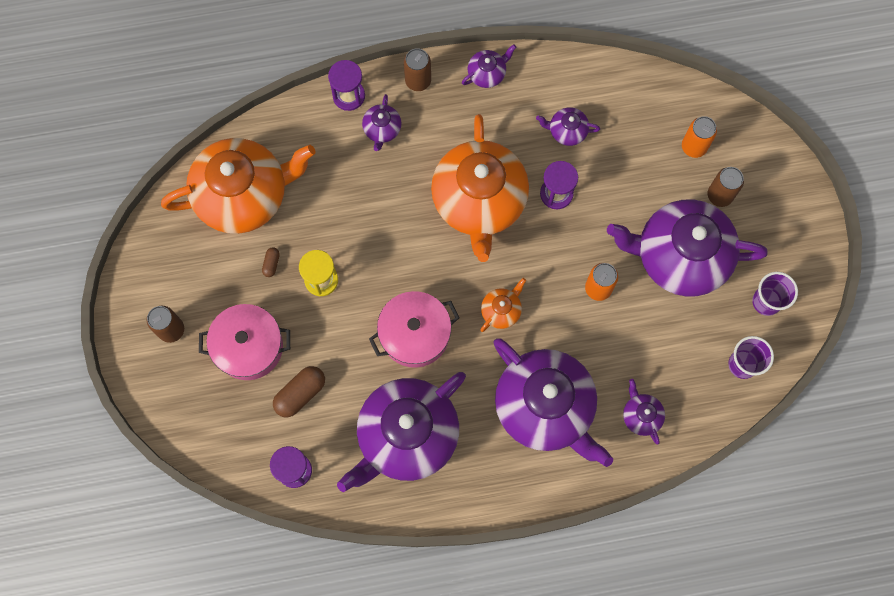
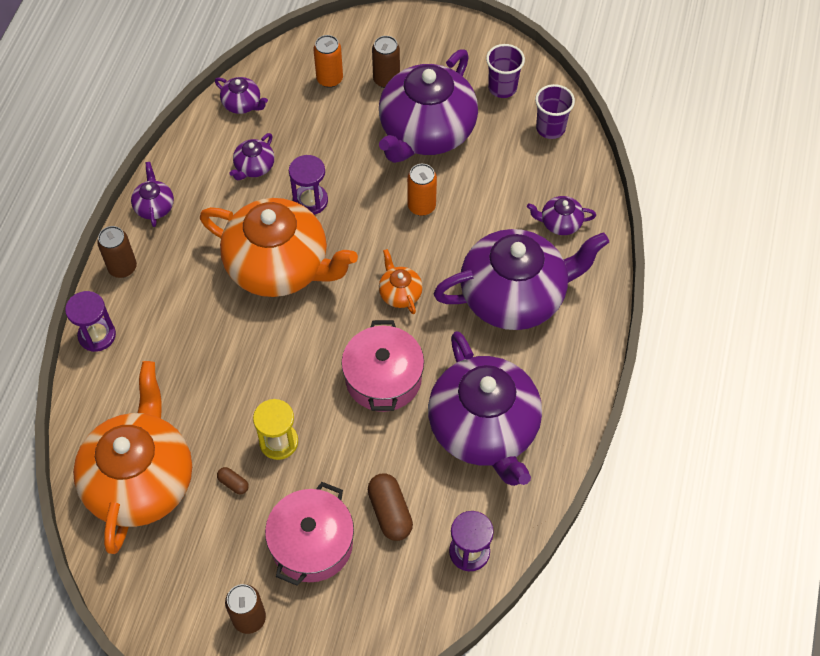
camera: 65 degrees left, 15 degrees down
(382, 129) = (152, 320): purple teapot -> purple teapot (242, 104)

